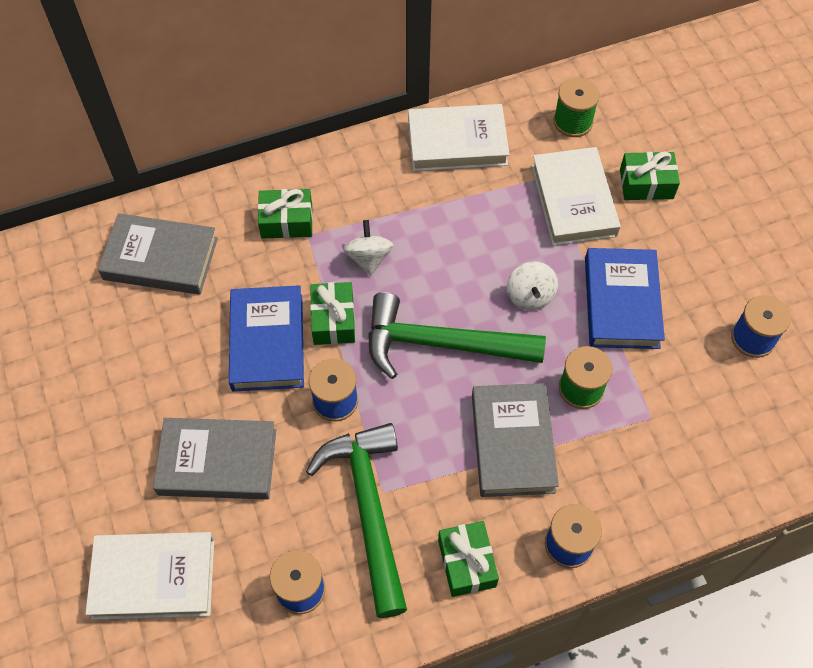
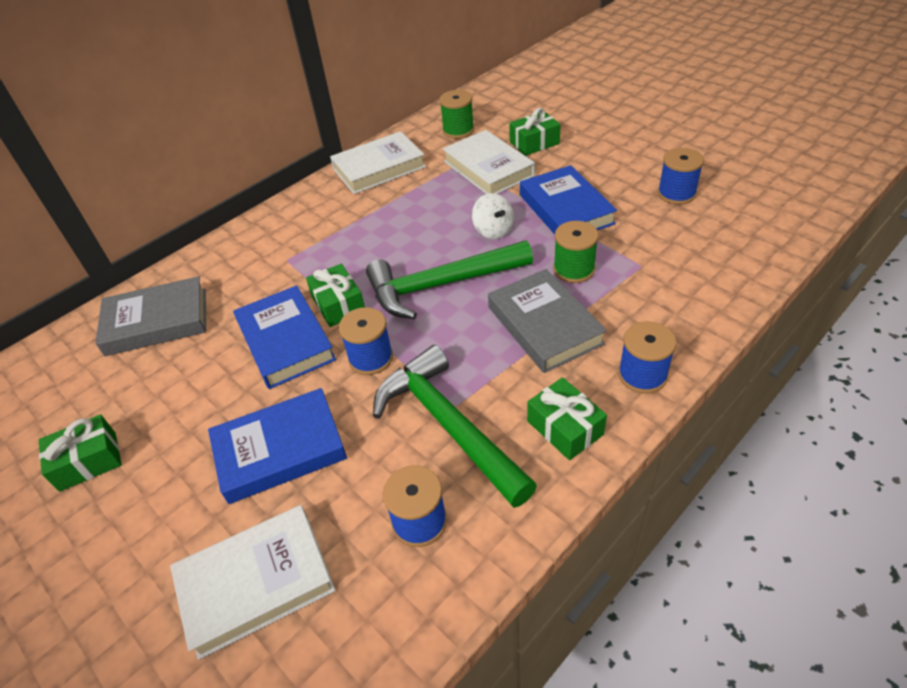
camera: 20 degrees left, 15 degrees down
(217, 462) = (280, 450): grey book -> blue book
(287, 221) = (263, 258): green gift -> green gift (88, 461)
(368, 258) = (347, 255): white spinning top -> none

